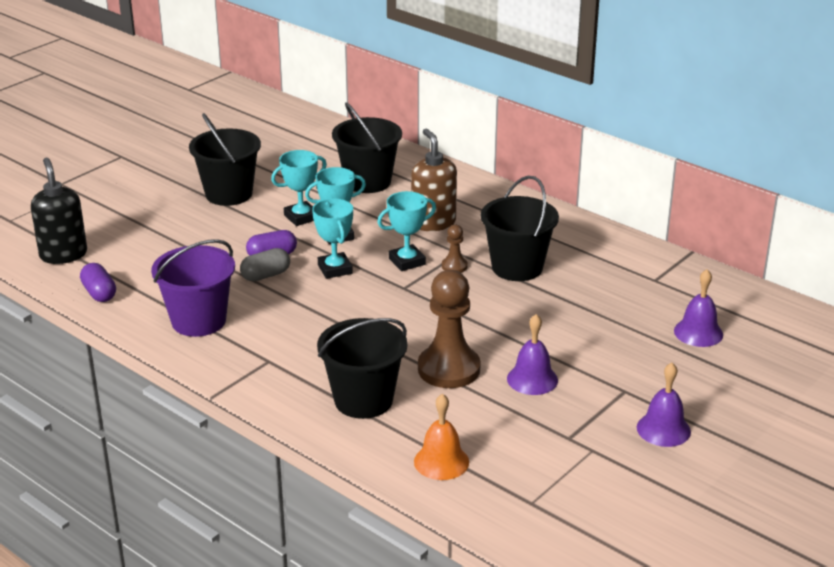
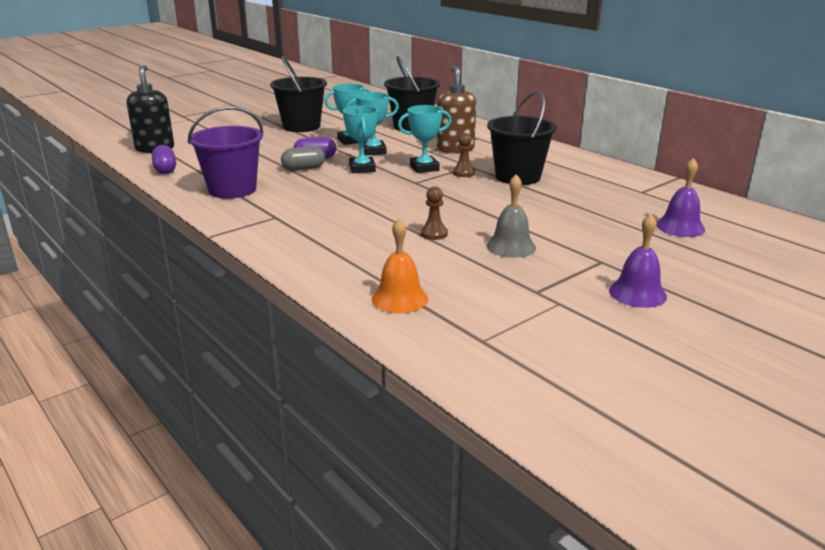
camera: 10 degrees right, 5 degrees down
(363, 400) = (345, 248): black bucket -> none
(449, 369) = (434, 234): brown pawn -> brown pawn, size x0.46
(532, 379) = (511, 246): purple bell -> grey bell

